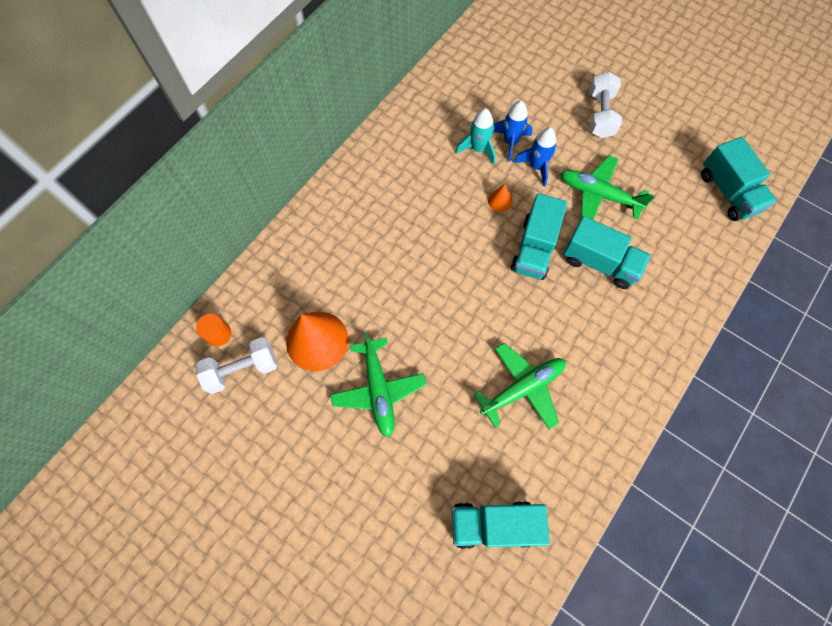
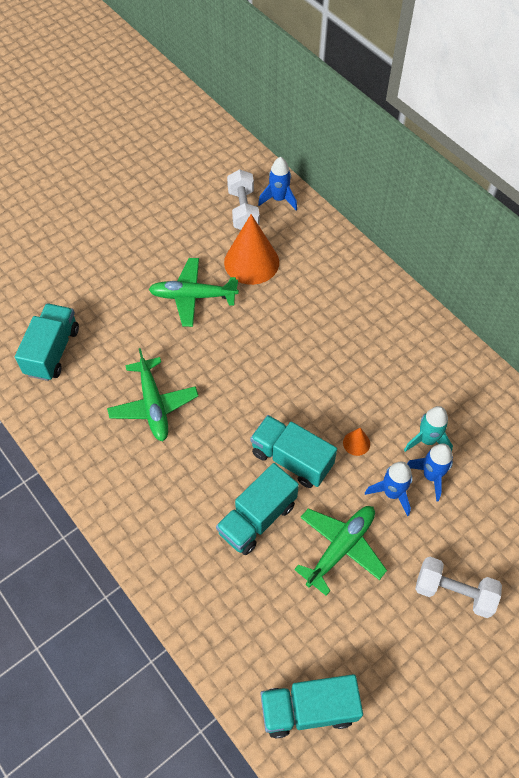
camera: 105 degrees right, 10 degrees down
(218, 334) = (279, 199): orange cylinder -> blue rocket

